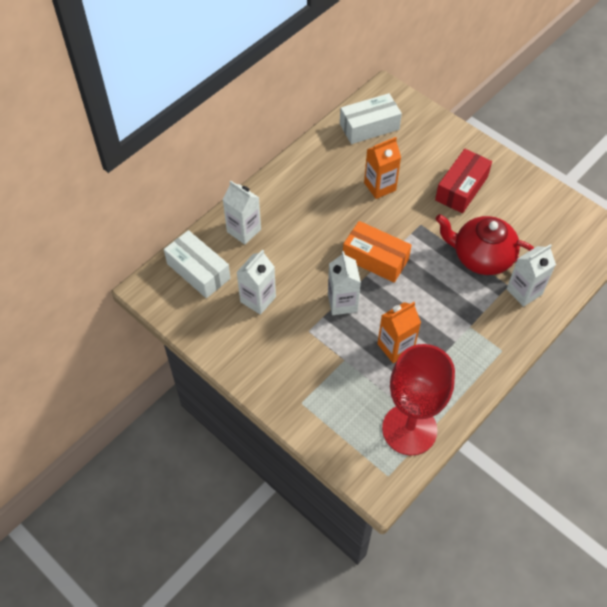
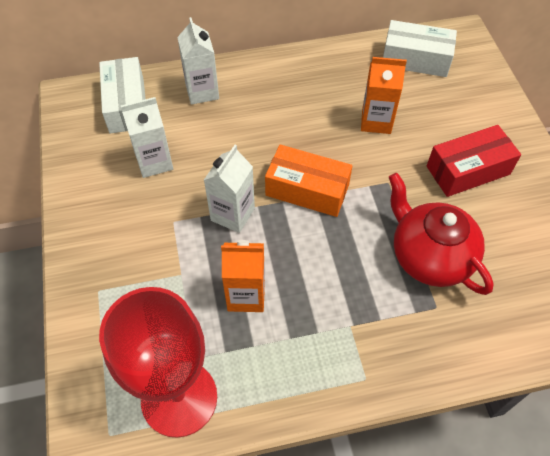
camera: 35 degrees right, 0 degrees up
(375, 259) = (307, 190): orange box -> orange box turned 45 degrees counterclockwise
(524, 291) = (451, 326): white carton -> none

